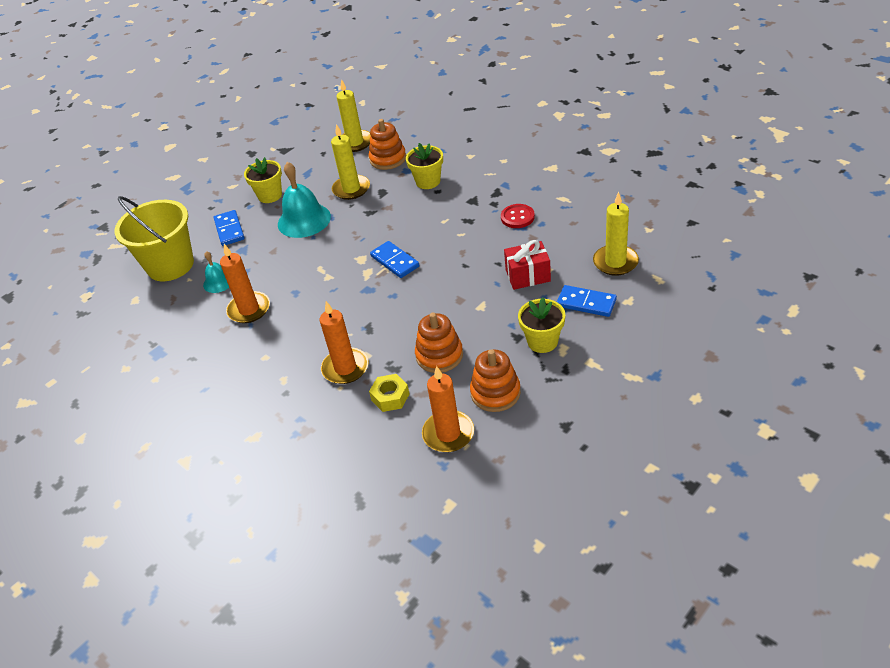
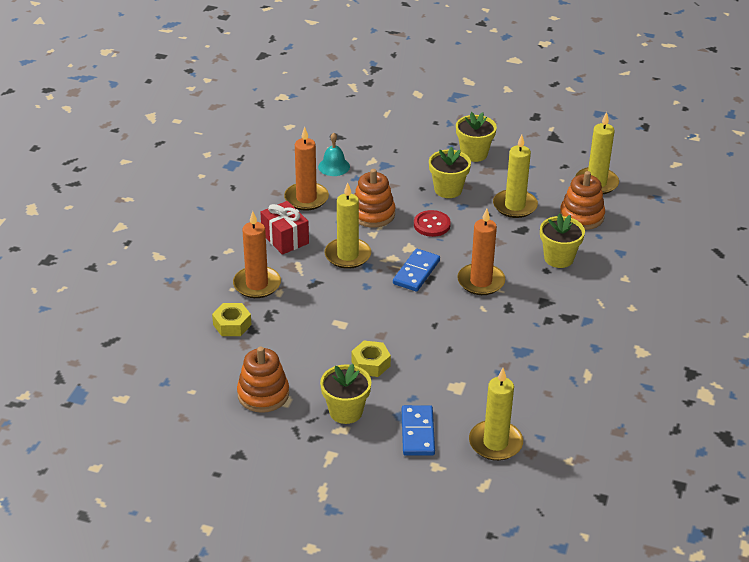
camera: 60 degrees right, 5 degrees down
(170, 265) = (342, 129): yellow bucket -> none
(229, 230) = (409, 146): blue domino -> none
(304, 220) = (448, 189): turquoise bell -> yellow flower pot
(346, 298) = (347, 255): none -> yellow candle
(439, 355) = (297, 342): orange stacking toy -> orange stacking toy (373, 214)
(448, 434) = (201, 375): orange candle -> orange candle (481, 281)
(492, 313) = (371, 364): none -> yellow nut
(517, 217) = (533, 345): red button -> red button (432, 225)
(528, 275) = (440, 377): red gift -> red gift (285, 239)

